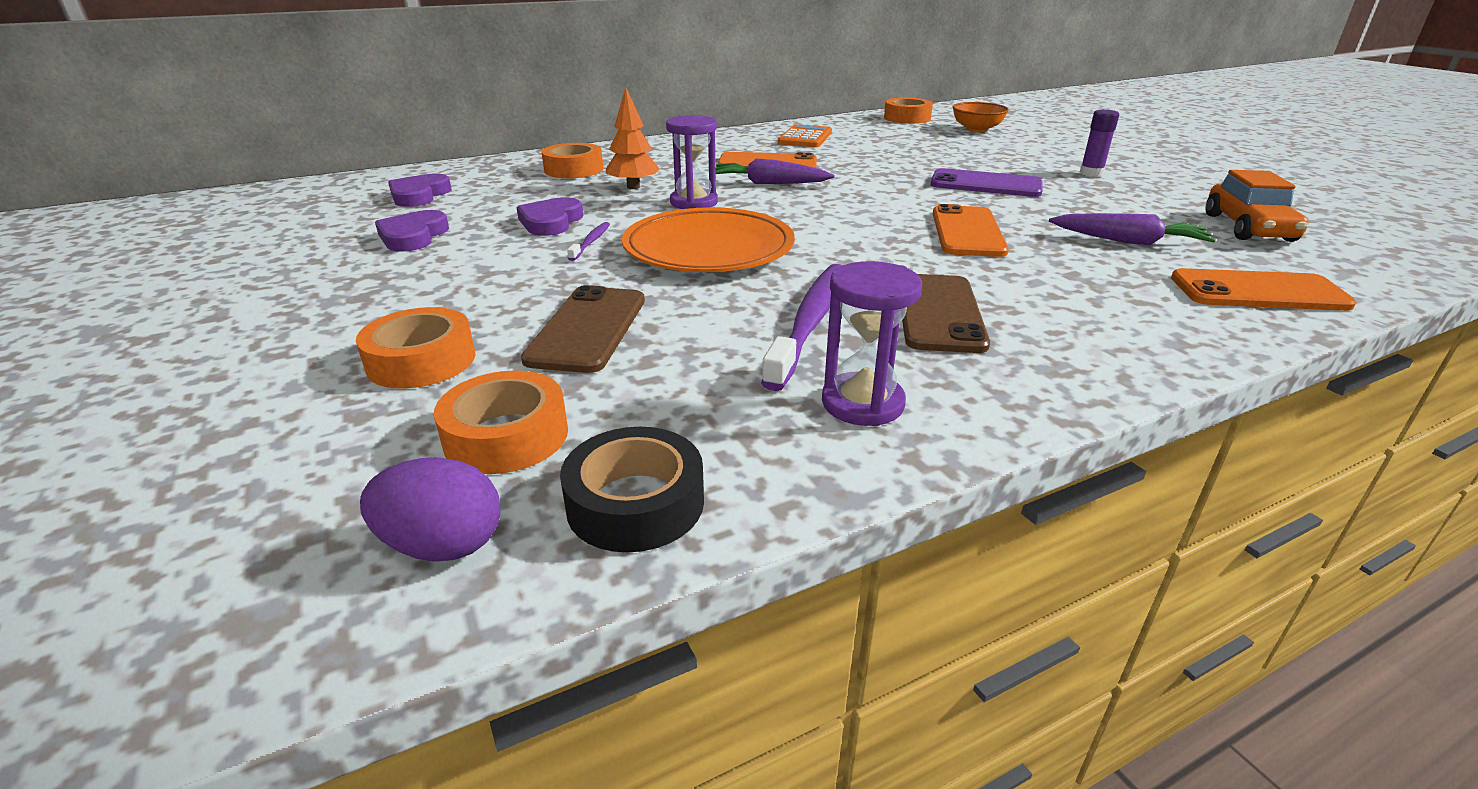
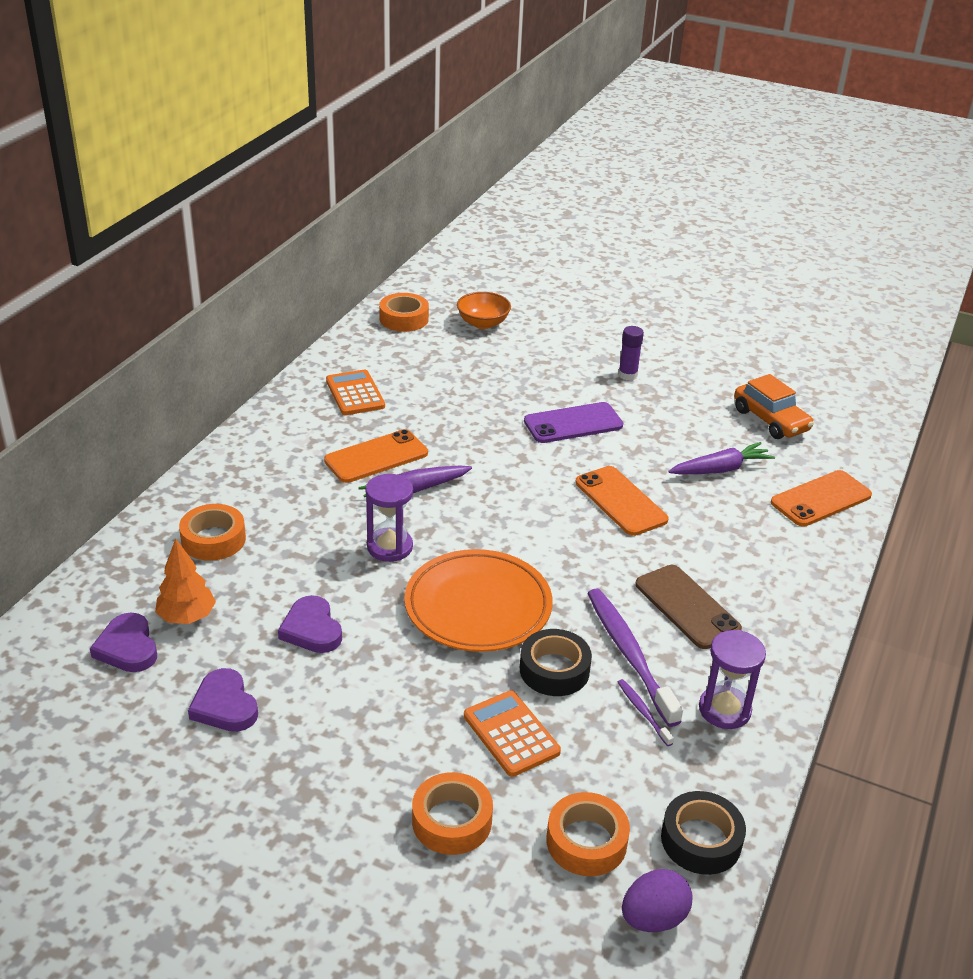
camera: 40 degrees left, 5 degrees up
(588, 329) = (511, 734): brown phone -> orange calculator
(591, 242) = (381, 640): purple toothbrush -> purple toothbrush (643, 712)
(633, 187) = (309, 545): orange tree -> orange tree (187, 617)
(709, 305) = (554, 670): none -> black tape

